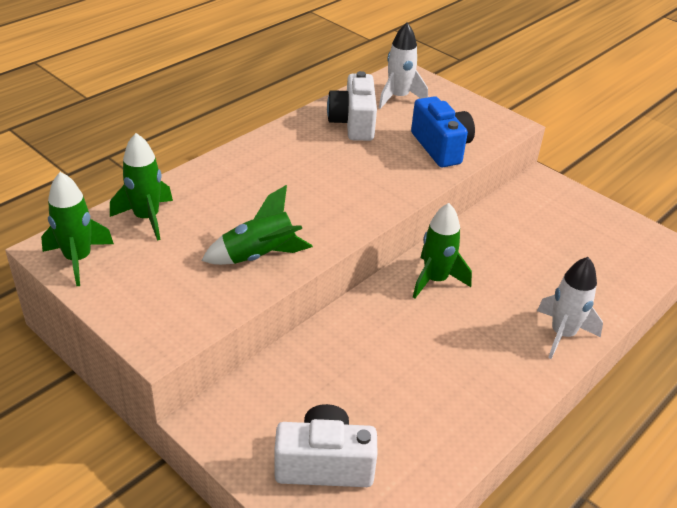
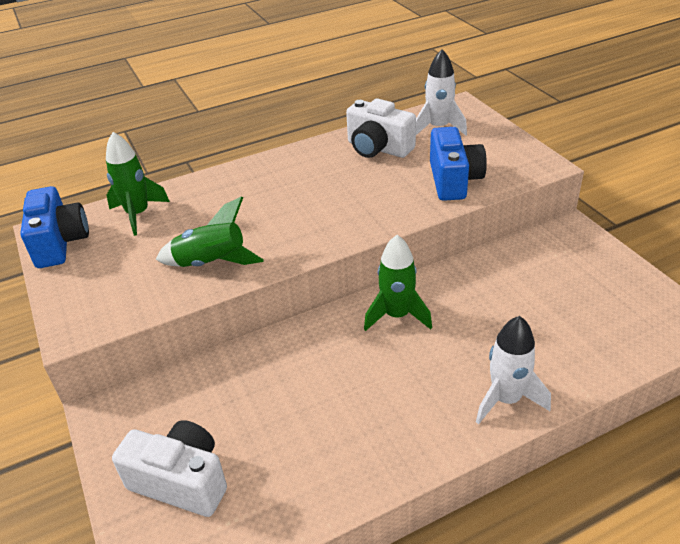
camera: 25 degrees right, 0 degrees up
(78, 259) = (60, 243): green rocket -> blue camera
(353, 123) = (378, 148): white camera -> white camera turned 75 degrees counterclockwise

